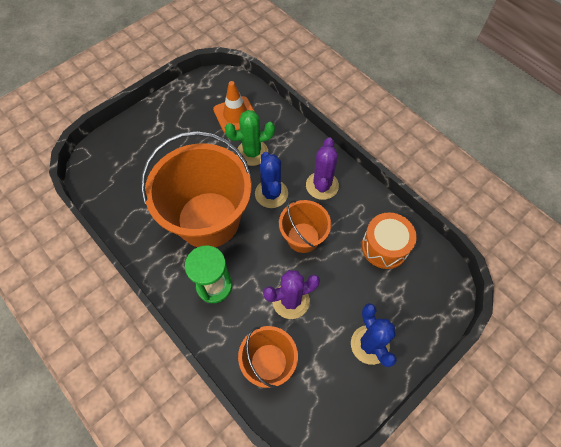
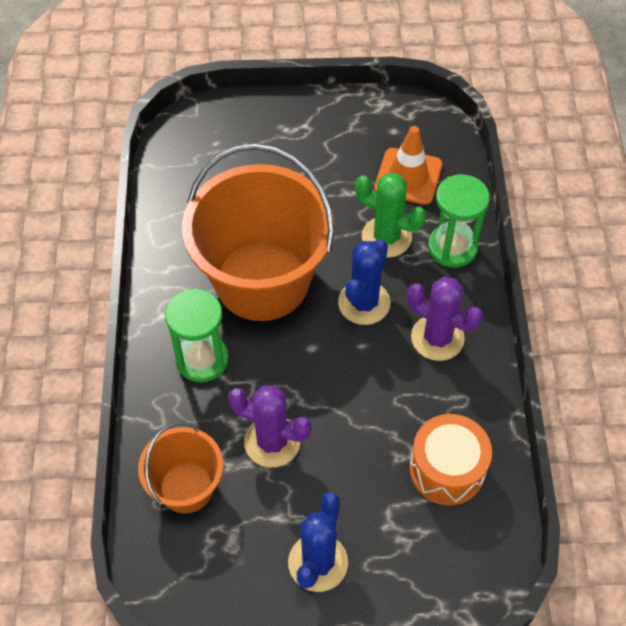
camera: 40 degrees right, 5 degrees down
(288, 136) = (452, 247): none -> green hourglass
(303, 237) = (354, 382): orange bucket -> none
(322, 185) = (437, 338): purple cactus -> purple cactus turned 75 degrees clockwise

